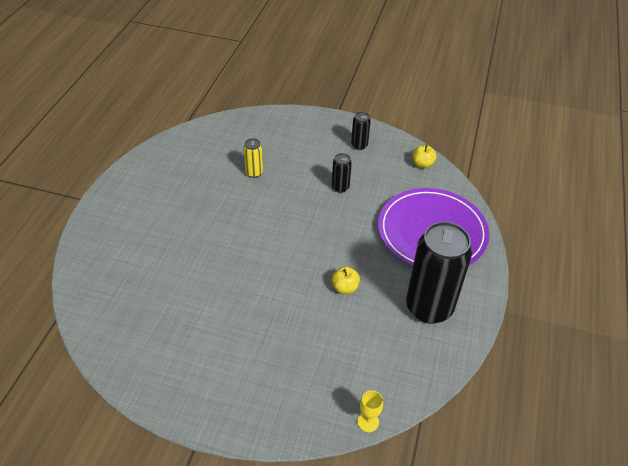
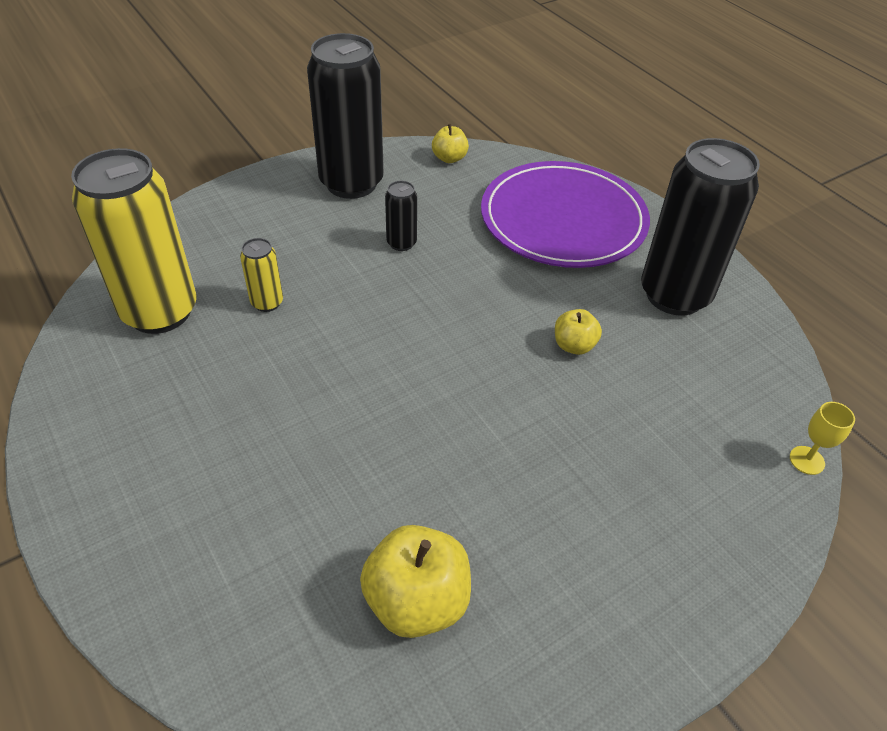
camera: 50 degrees left, 0 degrees up
(153, 317) = (417, 601): none -> yellow apple
(215, 148) = (160, 312): none -> yellow can
(359, 145) = (351, 183): black can -> black can, size x2.29

